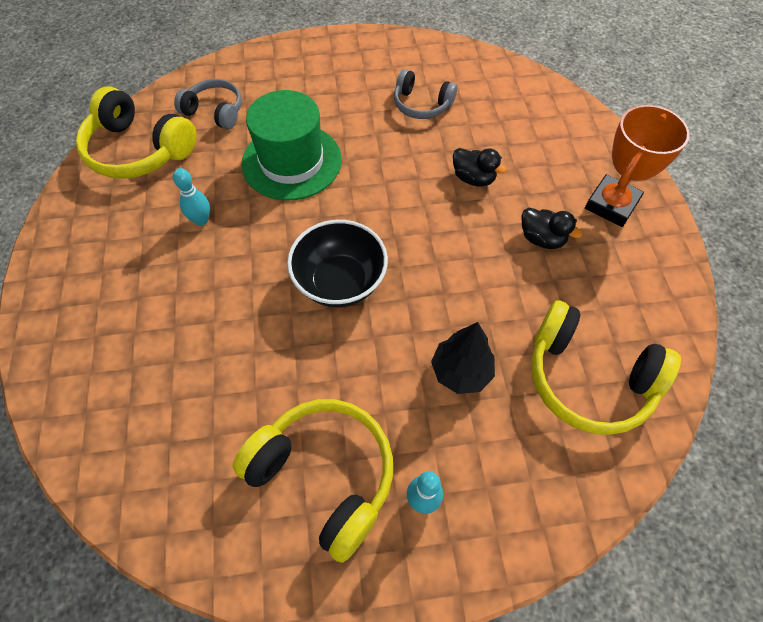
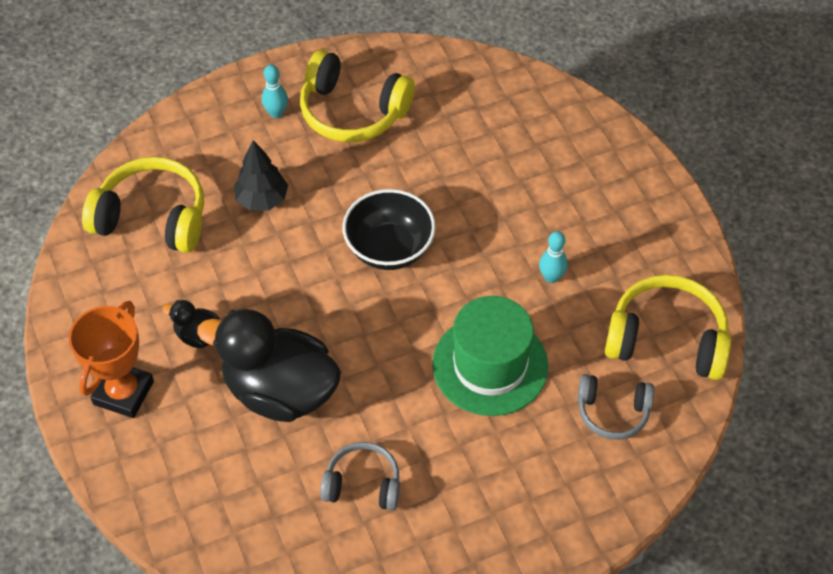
camera: 165 degrees right, 5 degrees down
(473, 178) = (280, 391): black duck -> black duck, size x2.24

